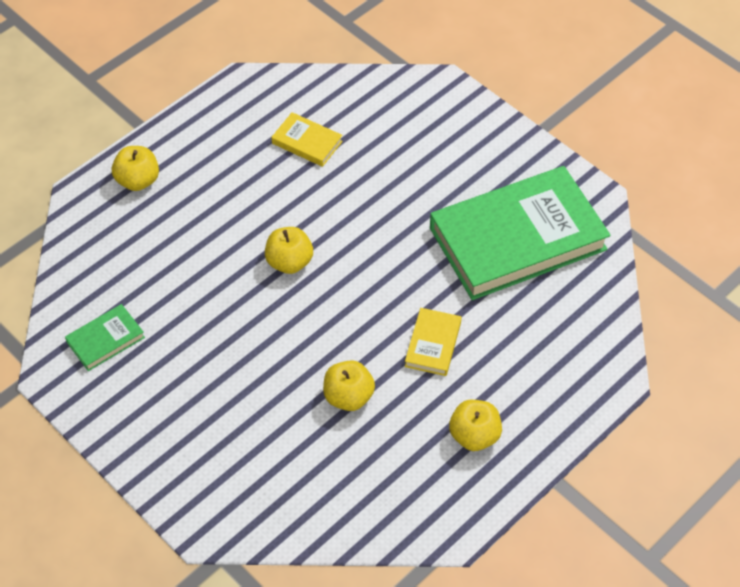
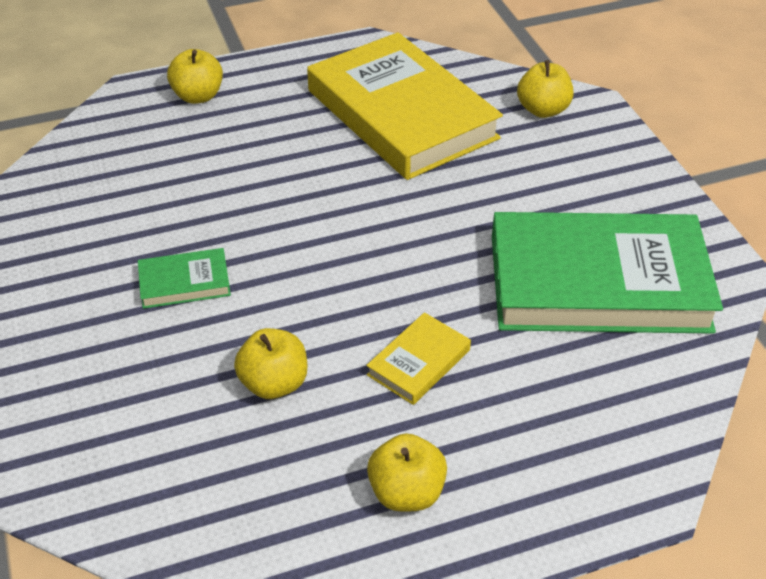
camera: 25 degrees right, 10 degrees down
(105, 340) = (49, 227): green book -> green book (184, 282)
(289, 262) = (303, 218): yellow apple -> yellow apple (543, 110)
(307, 142) = (402, 114): yellow book -> yellow book, size x2.40

